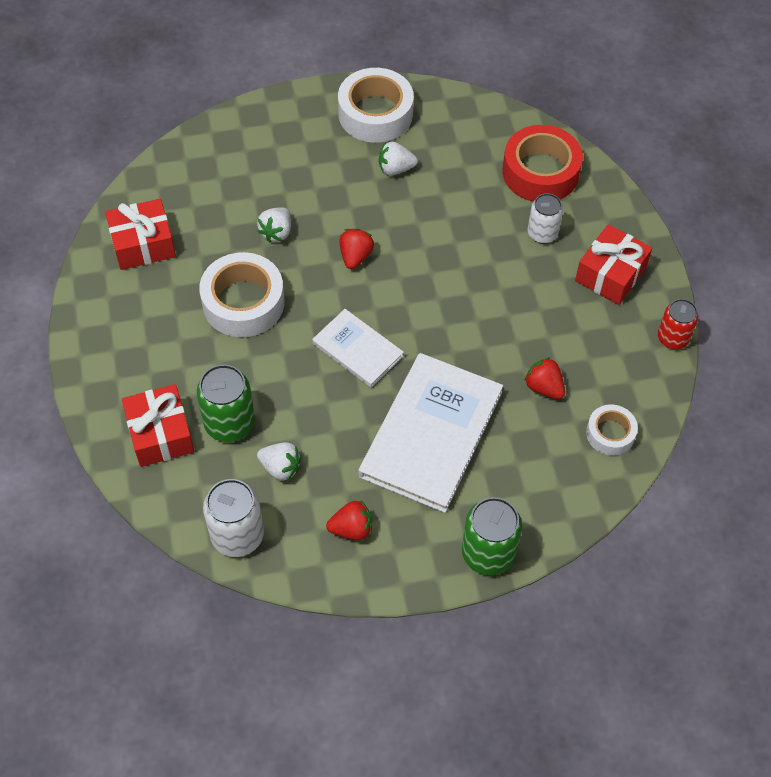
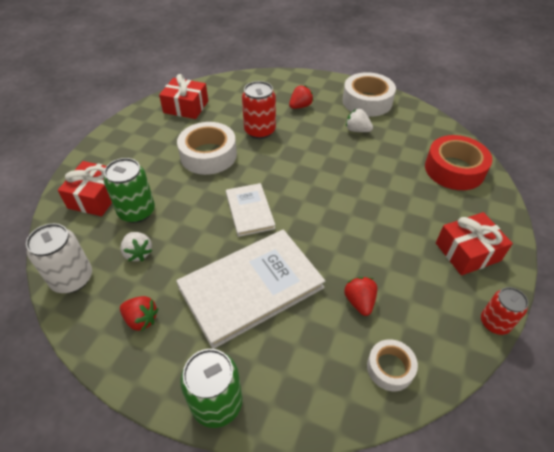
camera: 35 degrees right, 10 degrees down
(276, 232) = (260, 131): white strawberry -> red can
(355, 256) = (294, 161): red strawberry -> red strawberry (300, 106)
(542, 233) = (430, 203): white can -> none

